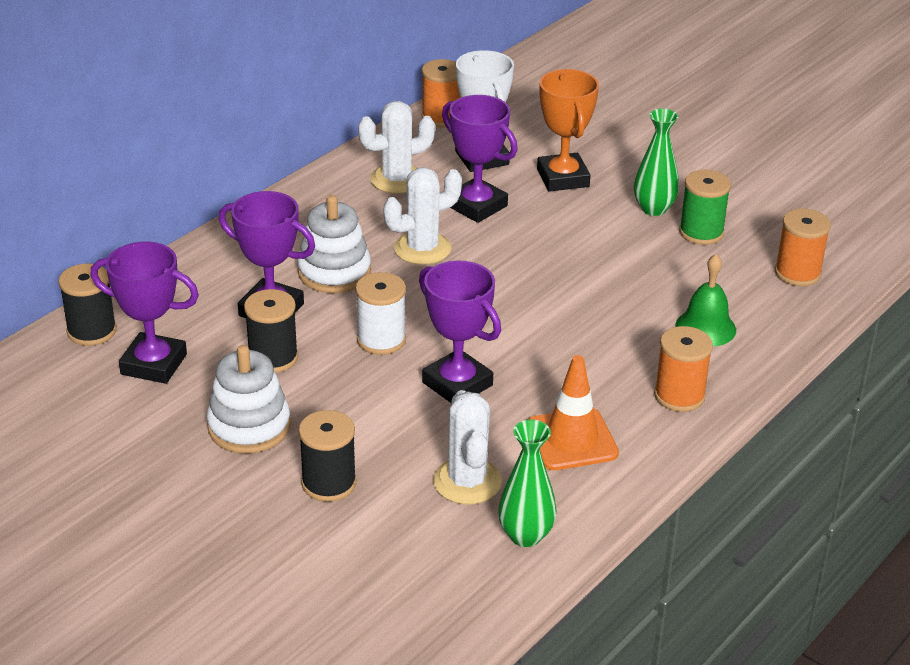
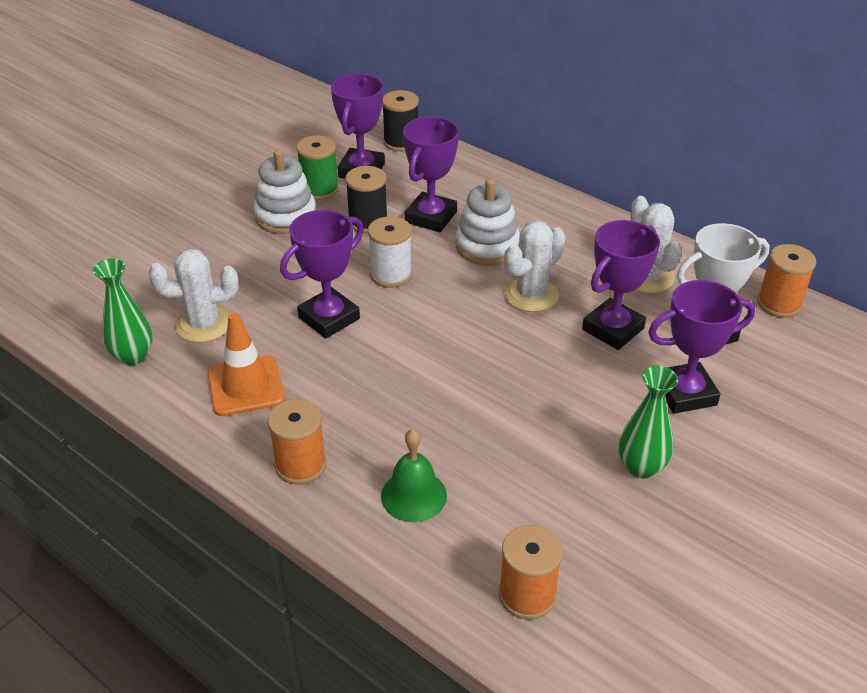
camera: 90 degrees right, 5 degrees up
(329, 483) = (215, 255): black spool -> none
(422, 249) = (531, 295): white cactus -> white cactus turned 75 degrees clockwise
(563, 178) = (685, 393): orange trophy -> purple trophy
(701, 232) = (599, 507): green spool -> green spool (320, 190)

